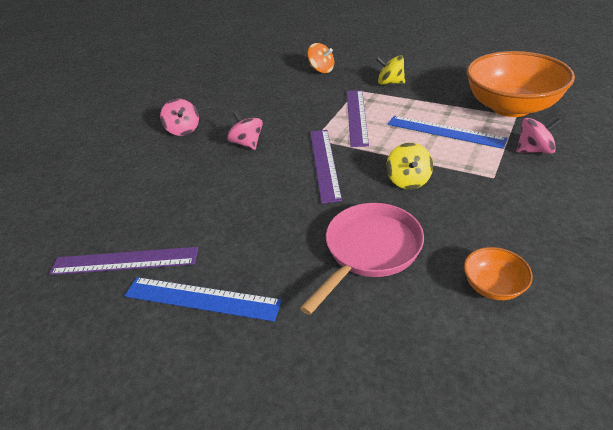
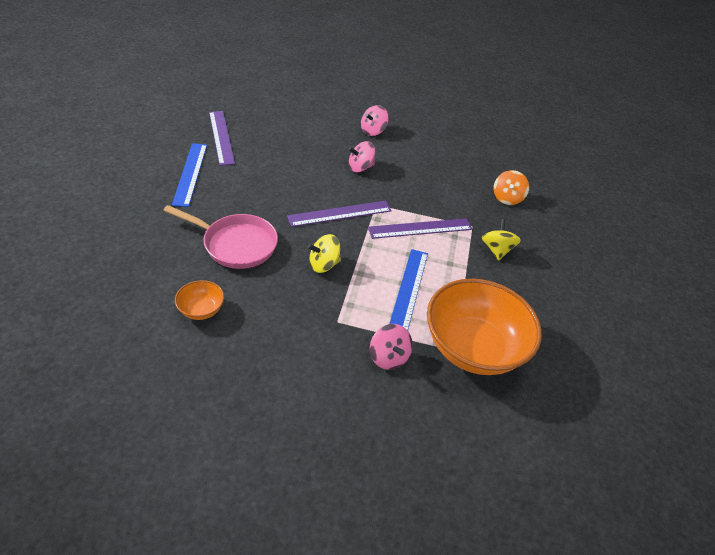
camera: 65 degrees right, 5 degrees up
(247, 143) = (360, 167): pink spinning top -> pink spinning top turned 150 degrees counterclockwise

